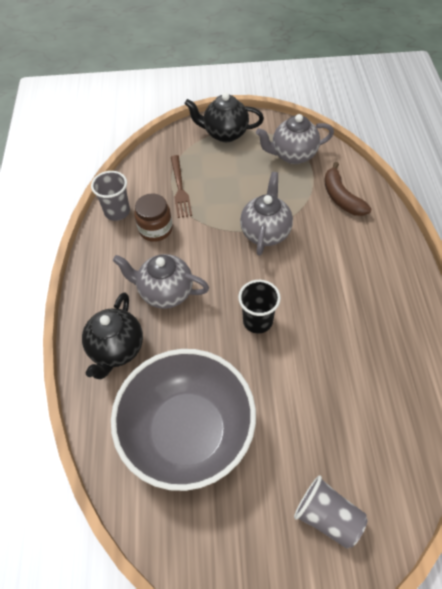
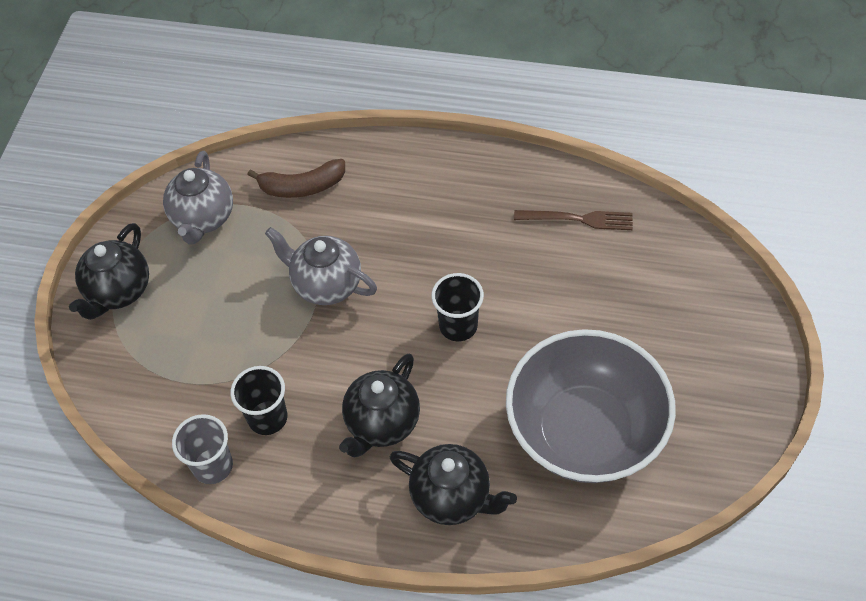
camera: 75 degrees left, 0 degrees up
(155, 229) = (267, 418): brown jar -> black cup
(165, 292) = (382, 423): grey teapot -> black teapot
(180, 188) = (203, 372): brown fork -> brown fork (578, 219)
(327, 516) = (701, 319): grey cup -> none

